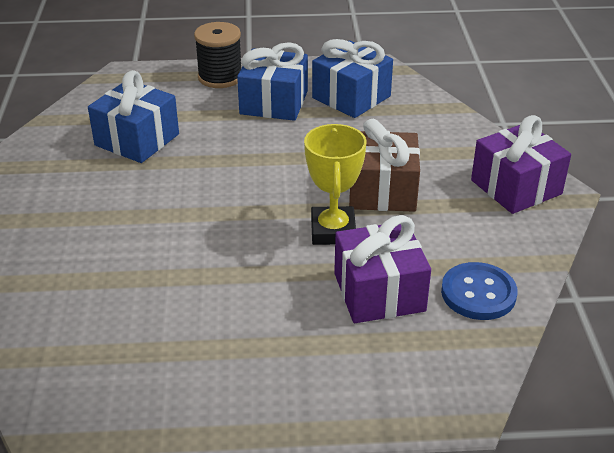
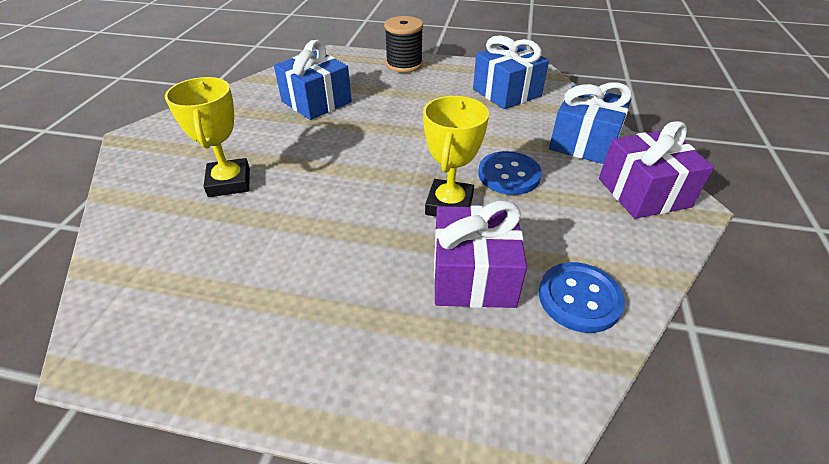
camera: 15 degrees right, 5 degrees up
(88, 248) = (229, 182): none -> yellow trophy
(274, 103) = (439, 88): blue gift -> blue gift (584, 143)
(382, 190) = (509, 175): brown gift -> blue button

